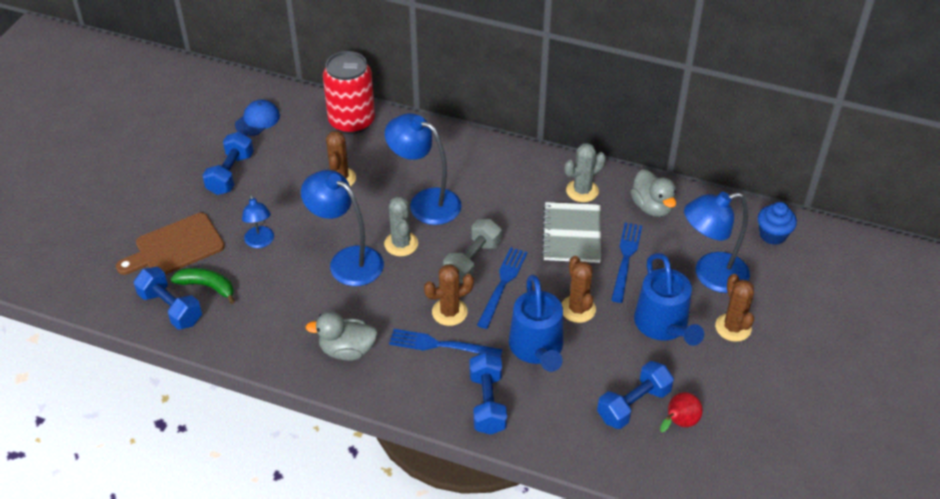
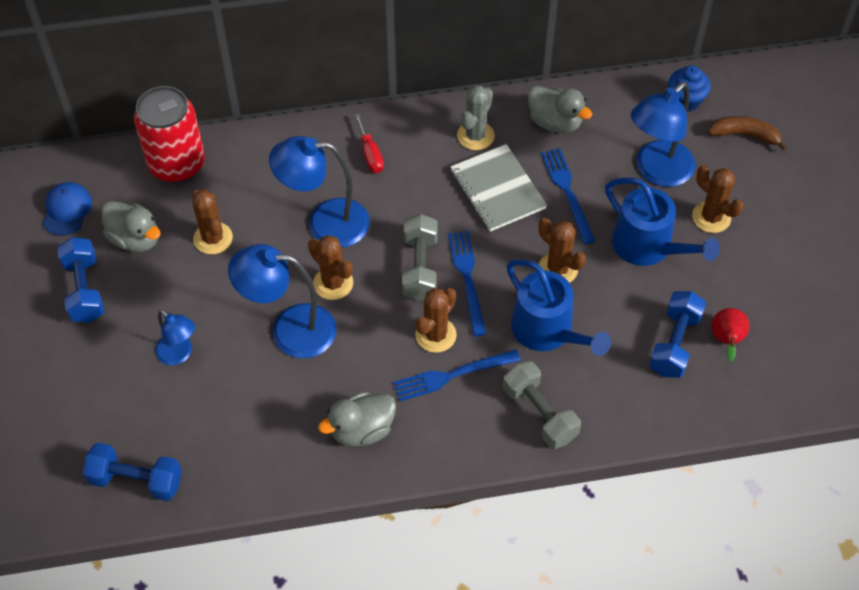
camera: 30 degrees left, 10 degrees up
(175, 247) = (86, 407): brown cutting board -> none
(207, 286) = (158, 435): green banana -> none
(288, 157) = (135, 239): none -> grey duck
(401, 244) = (333, 283): grey cactus -> brown cactus
(487, 403) = (540, 413): blue dumbbell -> grey dumbbell
(493, 171) = (370, 154): none -> red screwdriver
(807, 280) = (745, 135): none -> brown banana

